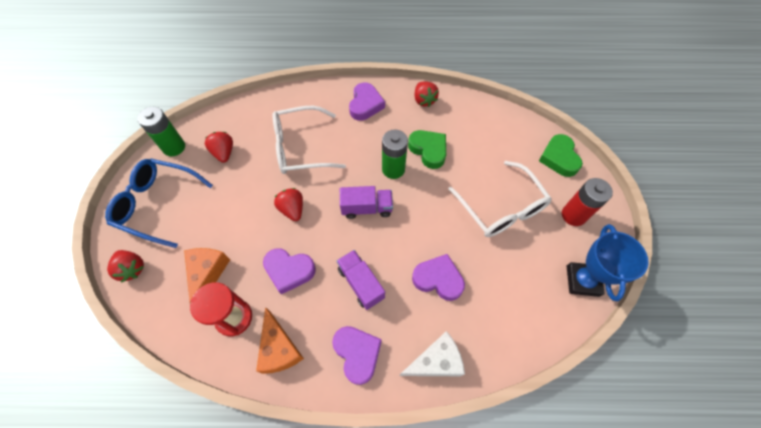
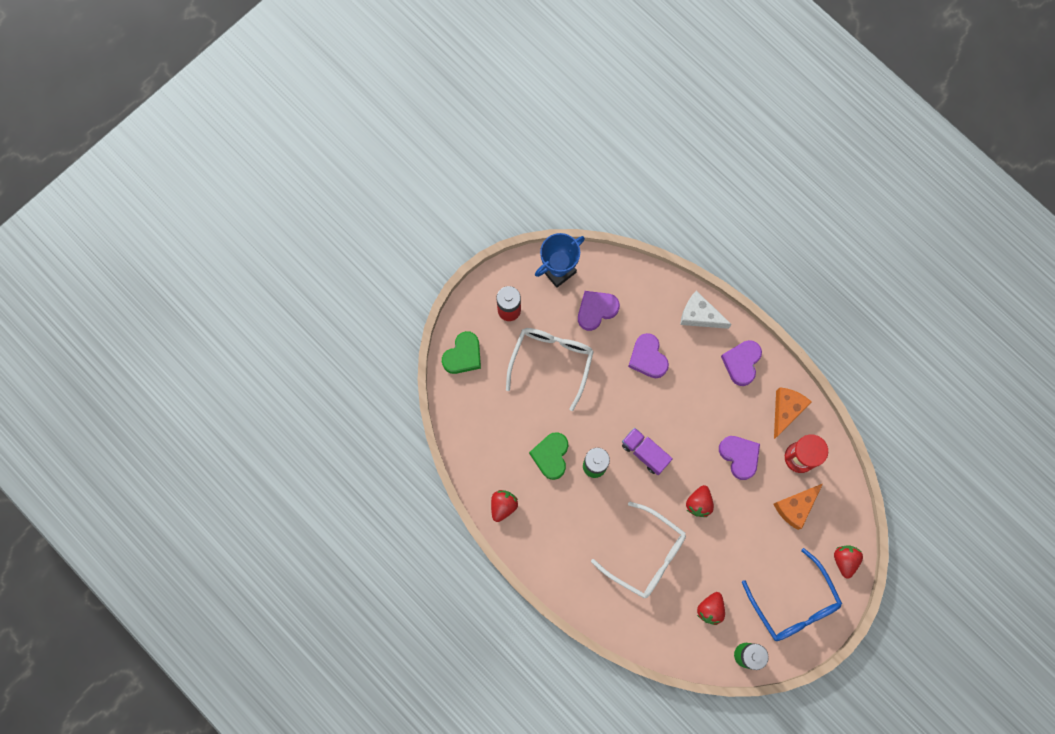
camera: 135 degrees left, 15 degrees up
(361, 283) = (700, 403): purple truck -> none
(365, 105) = (555, 549): purple heart -> purple heart (596, 310)

